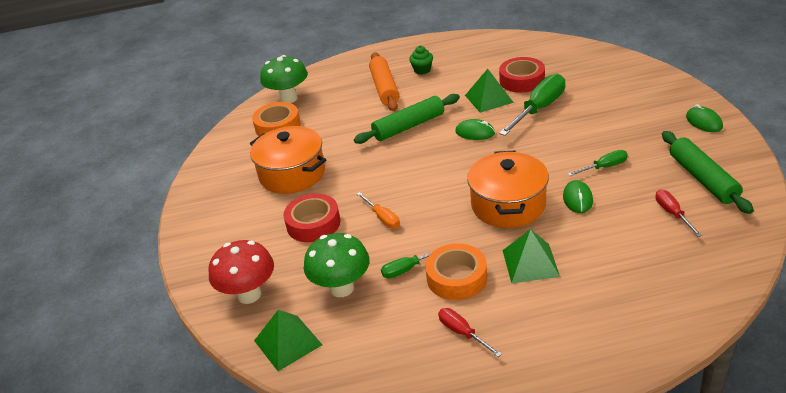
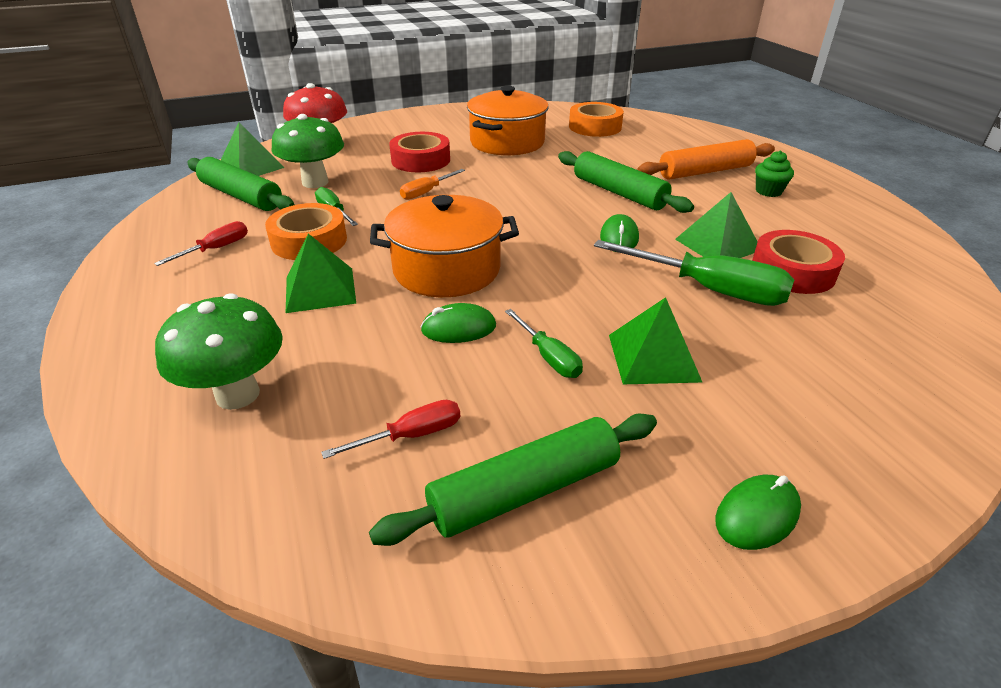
camera: 75 degrees right, 0 degrees up
(288, 98) = (653, 125): green mushroom -> green mushroom (237, 394)
(358, 336) = (241, 196): none -> green rolling pin
(602, 134) = (653, 357): none -> green pyramid

